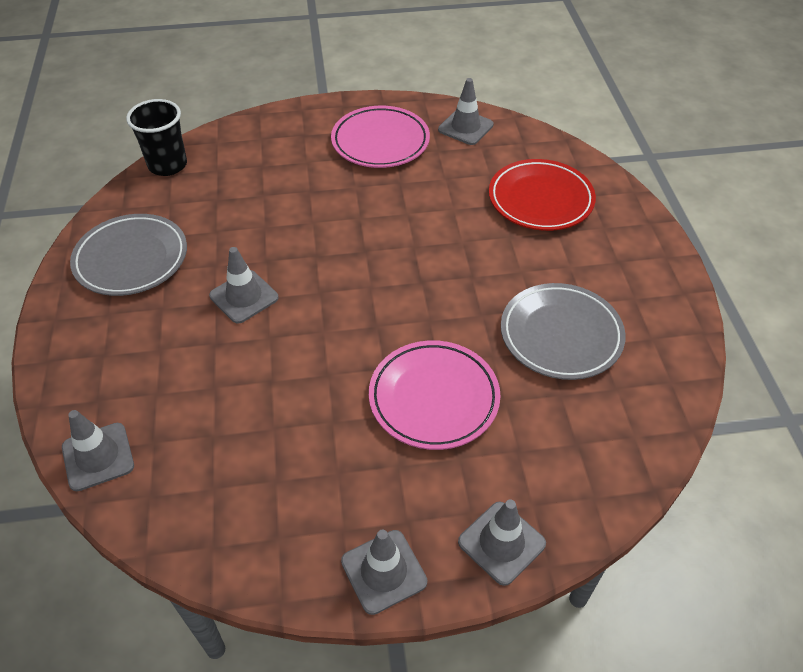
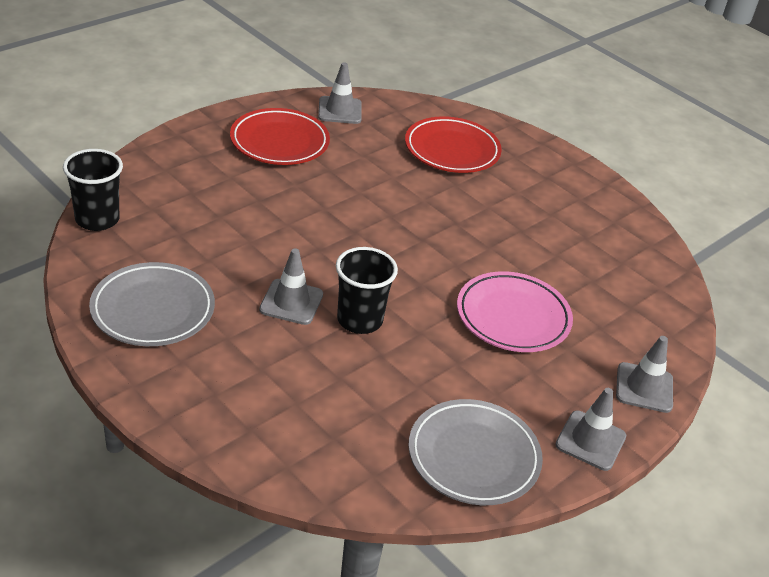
camera: 40 degrees left, 10 degrees down
(98, 456) = (299, 469): grey traffic cone -> none
(285, 338) = (359, 320): none -> black cup
(380, 142) = (279, 142): pink plate -> red plate
(561, 335) = (556, 241): grey plate -> grey plate (473, 457)

